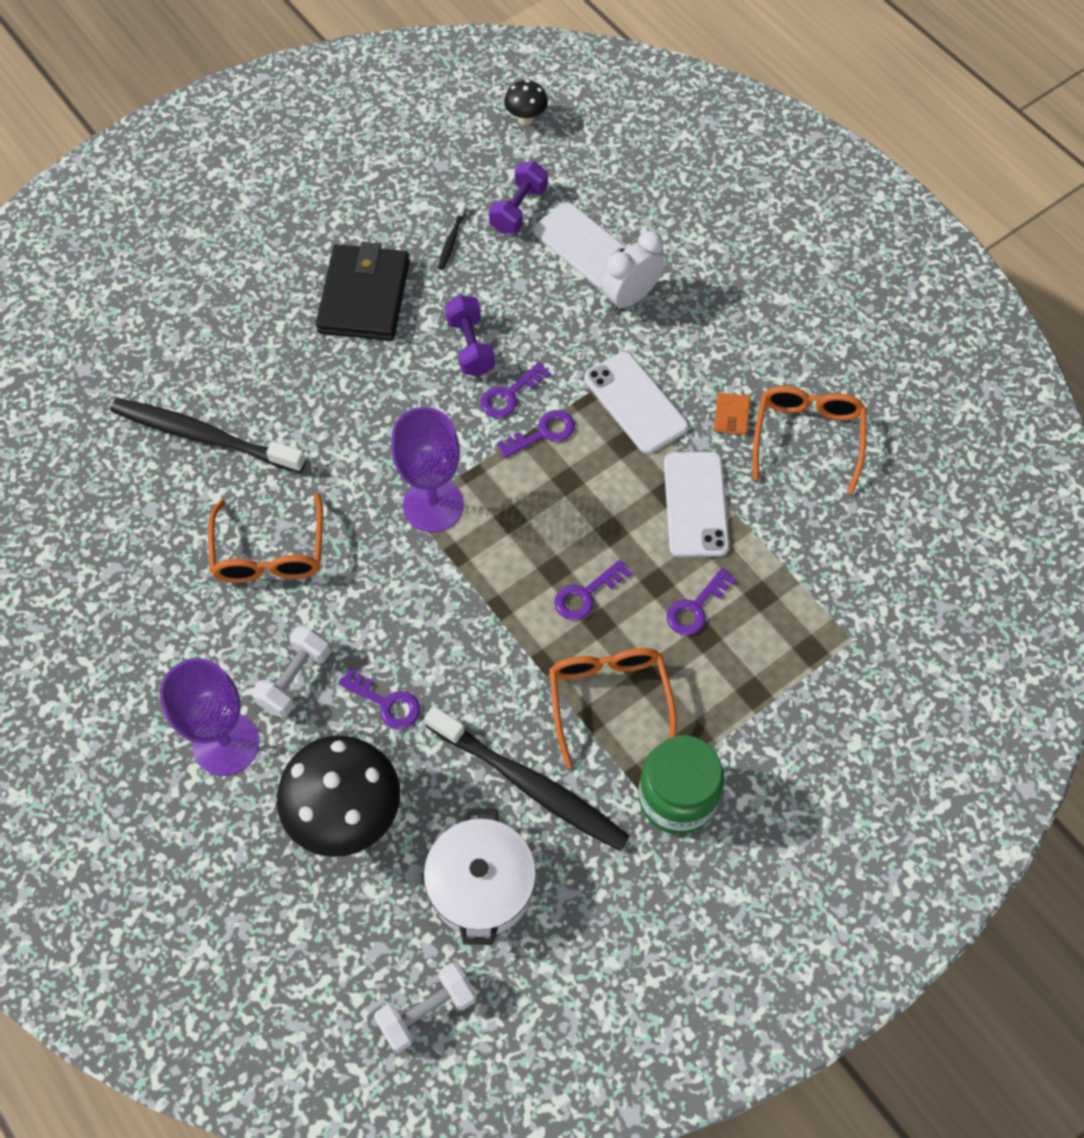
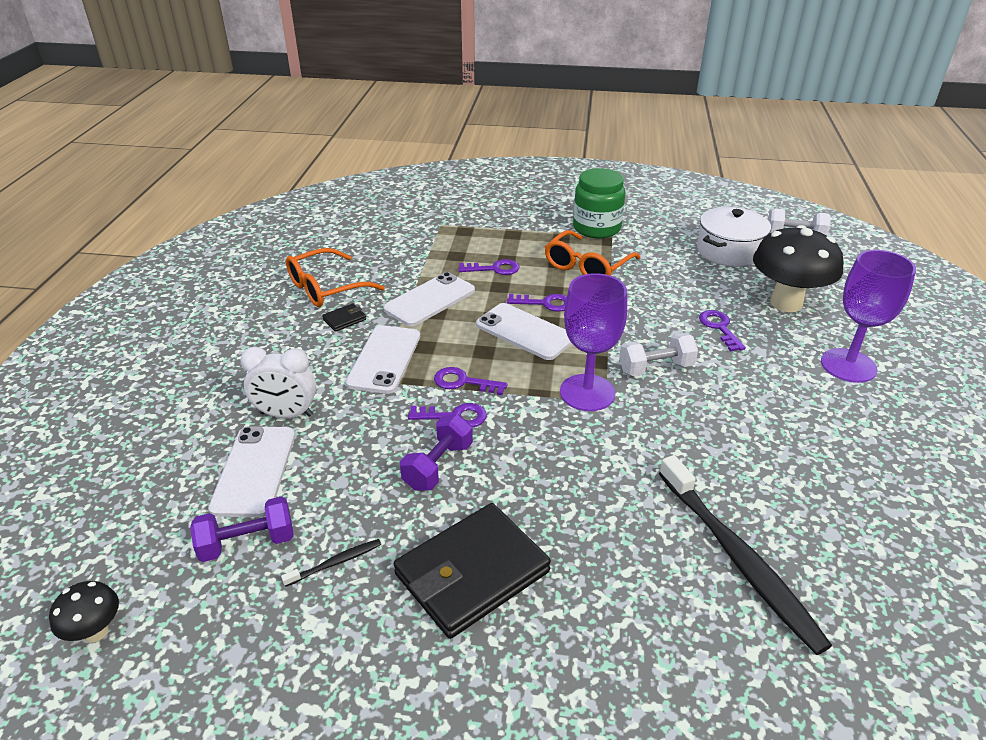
camera: 135 degrees left, 25 degrees down
(269, 552) = (739, 440): orange glasses -> none
(295, 679) = (774, 367): white dumbbell -> white dumbbell (655, 368)
(531, 785) = (666, 263): black toothbrush -> none
(560, 536) = (524, 332): none -> white phone
(731, 415) = (344, 319): orange wallet -> black wallet

